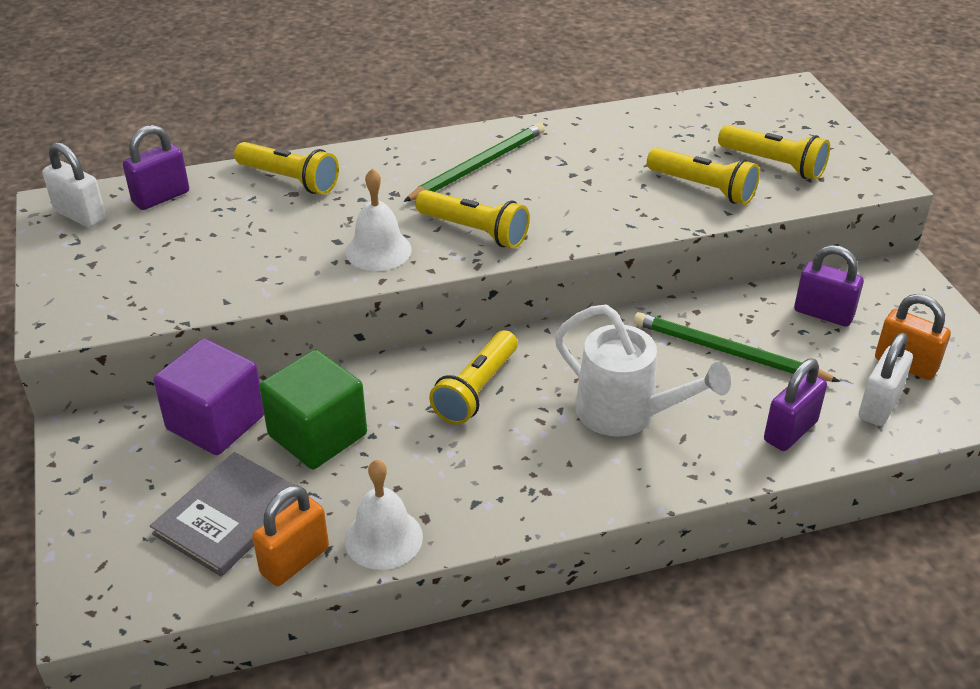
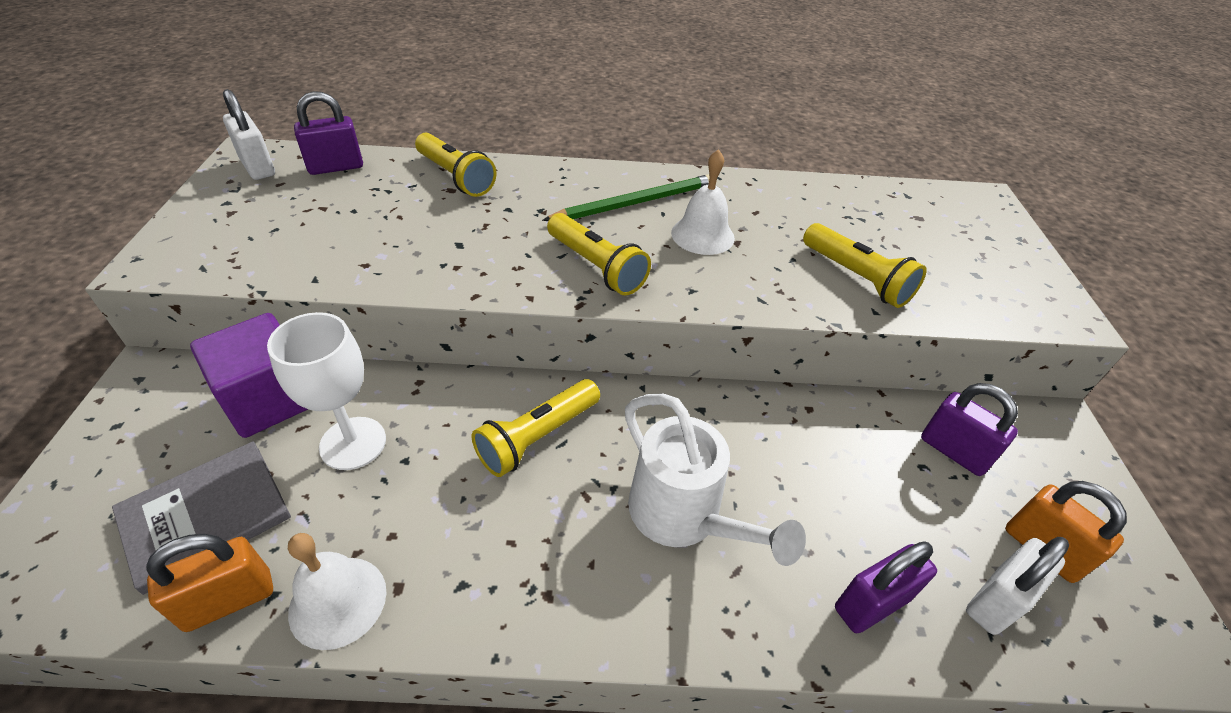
camera: 15 degrees right, 5 degrees up
(317, 435) = (353, 443): green cube -> white goblet
(378, 250) = (491, 263): white bell -> white bell (702, 235)
(728, 352) = (828, 469): green pencil -> none
(773, 164) = (943, 269): yellow flashlight -> none

